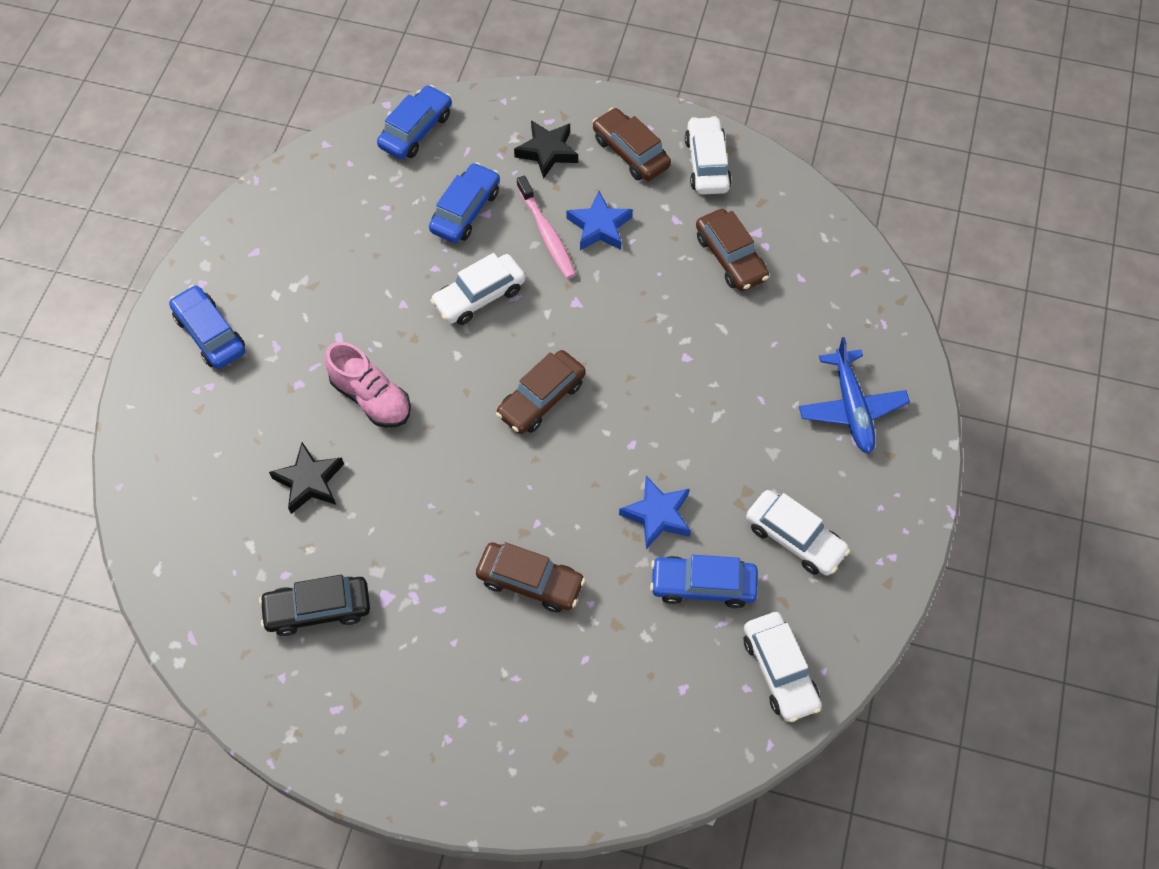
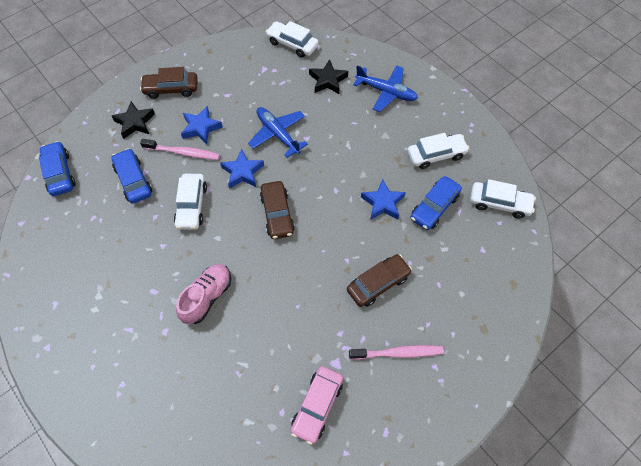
camera: 55 degrees left, 0 degrees up
(210, 334) = (87, 363): blue car -> none
(309, 481) = (233, 362): black star -> black star (328, 80)
(318, 609) = (317, 406): black car -> pink car
(371, 398) = (207, 297): pink shoe -> pink shoe turned 45 degrees counterclockwise
(449, 664) = (398, 353): none -> pink toothbrush
(571, 318) = (242, 172): none -> blue star
(663, 319) = (278, 134): none -> blue plane
(707, 164) = (208, 63): white car -> white car (292, 44)
(730, 257) = (268, 87): brown car -> none

